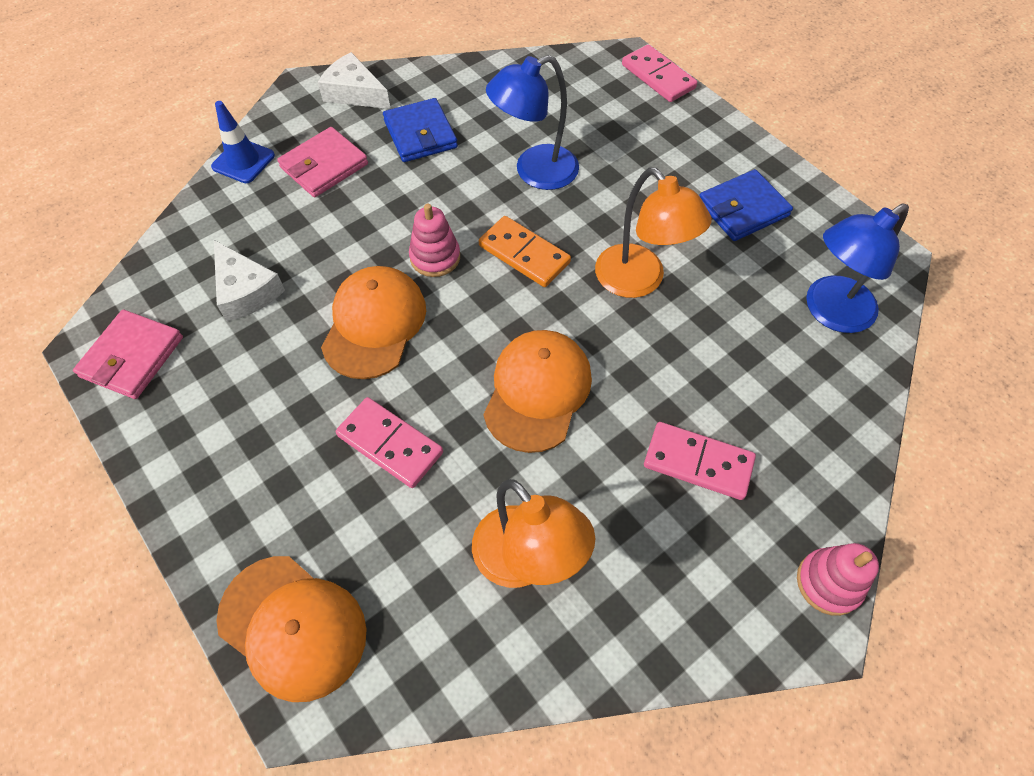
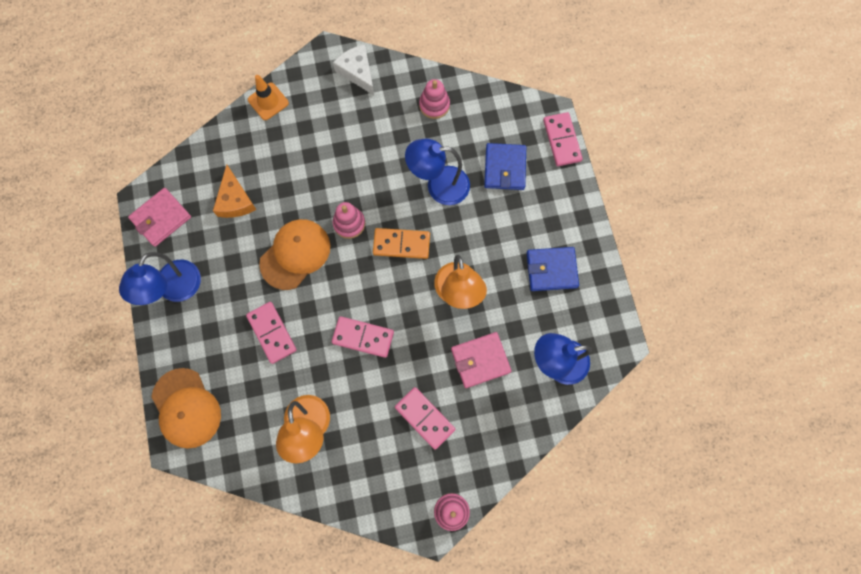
camera: 25 degrees right, 15 degrees up
(195, 448) = (175, 290): none -> blue lamp
(243, 161) = (268, 101): blue traffic cone -> orange traffic cone
(246, 290) = (235, 200): white cheese -> orange cheese
(324, 166) = (314, 126): pink wallet -> pink wallet (480, 360)
(420, 134) = (383, 125): blue wallet -> blue wallet (504, 168)
(476, 93) = (434, 105): none -> pink stacking toy
(524, 254) = (401, 244): orange domino -> orange domino turned 60 degrees counterclockwise
(537, 391) = (363, 337): orange cap -> pink domino

